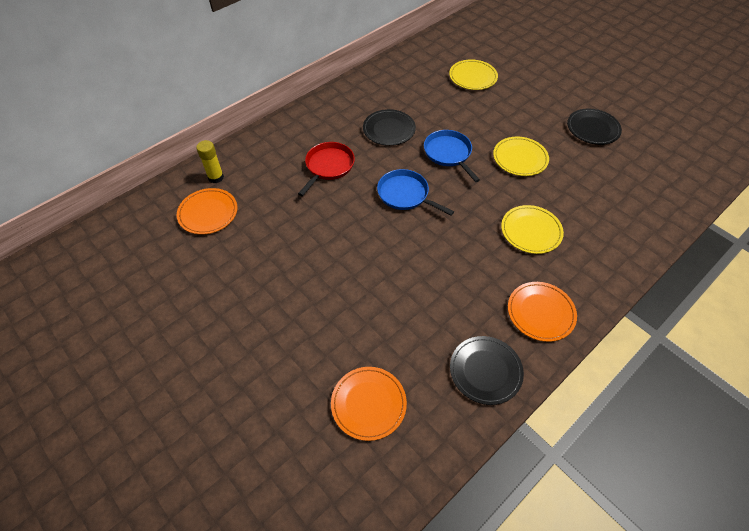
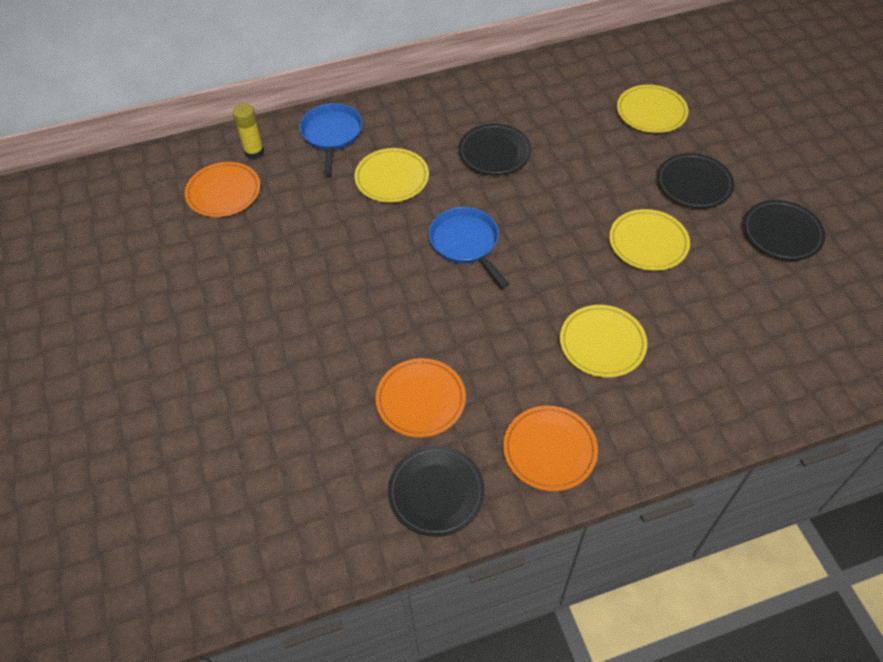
camera: 25 degrees right, 0 degrees up
(328, 166) = (392, 178): red pan -> yellow plate
(368, 404) = (279, 475): orange plate -> orange plate (420, 399)
(448, 153) = (554, 207): blue pan -> blue pan (332, 134)
(525, 114) = (694, 183): none -> black plate

